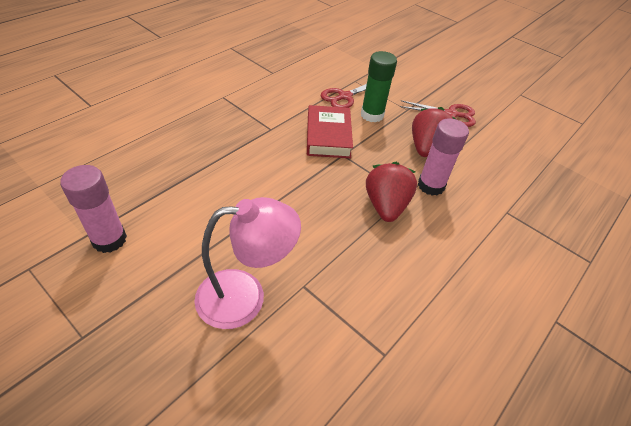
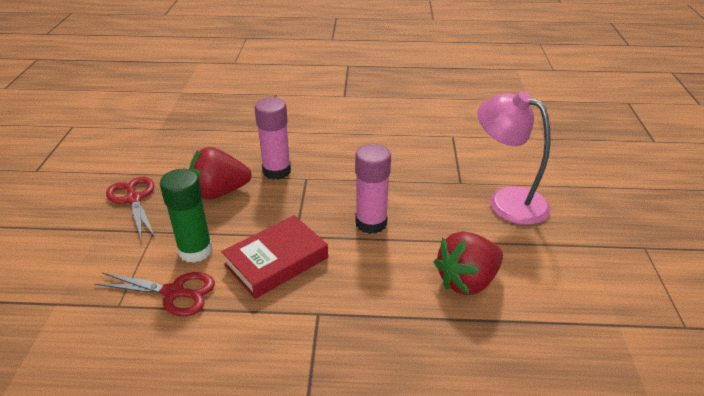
camera: 125 degrees left, 10 degrees down
(109, 239) = (594, 305): pink glue stick -> pink glue stick (371, 223)
(386, 206) = (333, 182): red strawberry -> red strawberry (467, 281)

